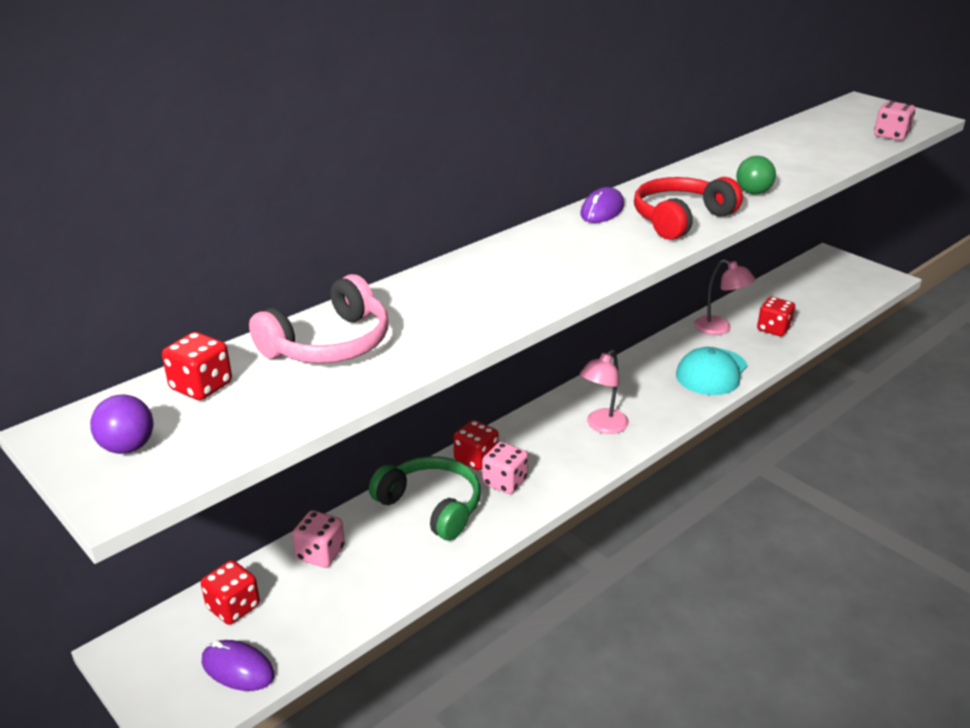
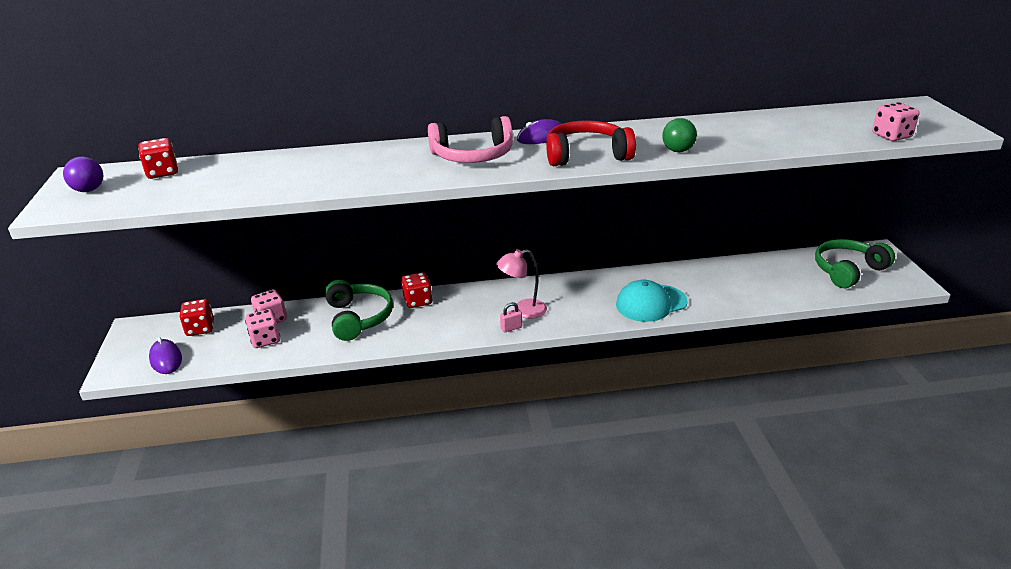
camera: 35 degrees right, 0 degrees up
(329, 344) = (252, 170): pink headphones -> pink headphones (473, 155)
(505, 482) = (417, 321): pink dice -> pink dice (265, 339)
(614, 450) = (511, 328): none -> pink padlock
(719, 328) = (699, 276): pink lamp -> none
(773, 329) = (745, 290): red dice -> none
(829, 282) = (848, 271): none -> green headphones

